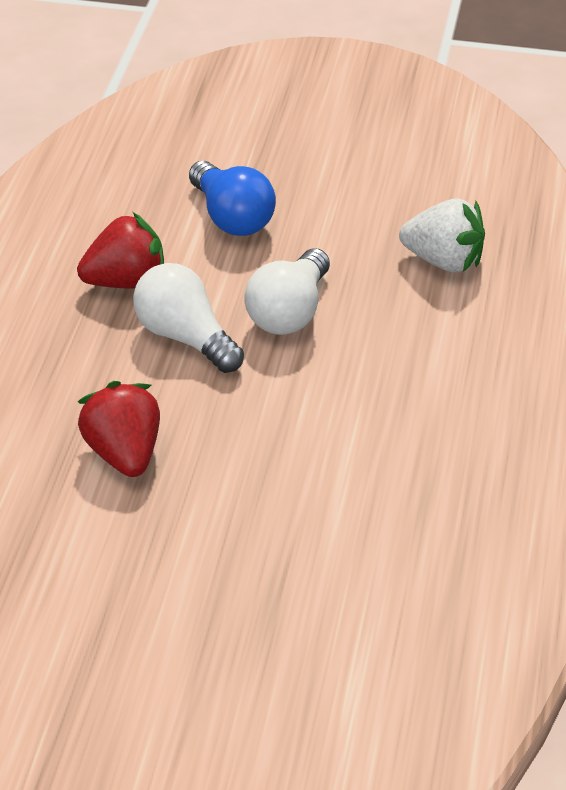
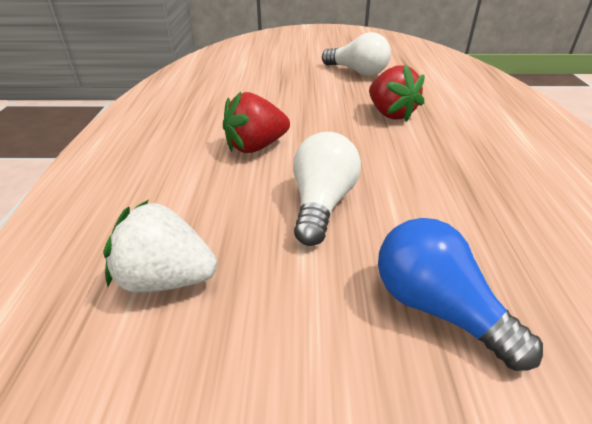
camera: 170 degrees right, 5 degrees down
(126, 282) = (486, 213): red strawberry -> red strawberry (256, 147)
(185, 337) = (398, 175): white light bulb -> white light bulb (357, 72)

